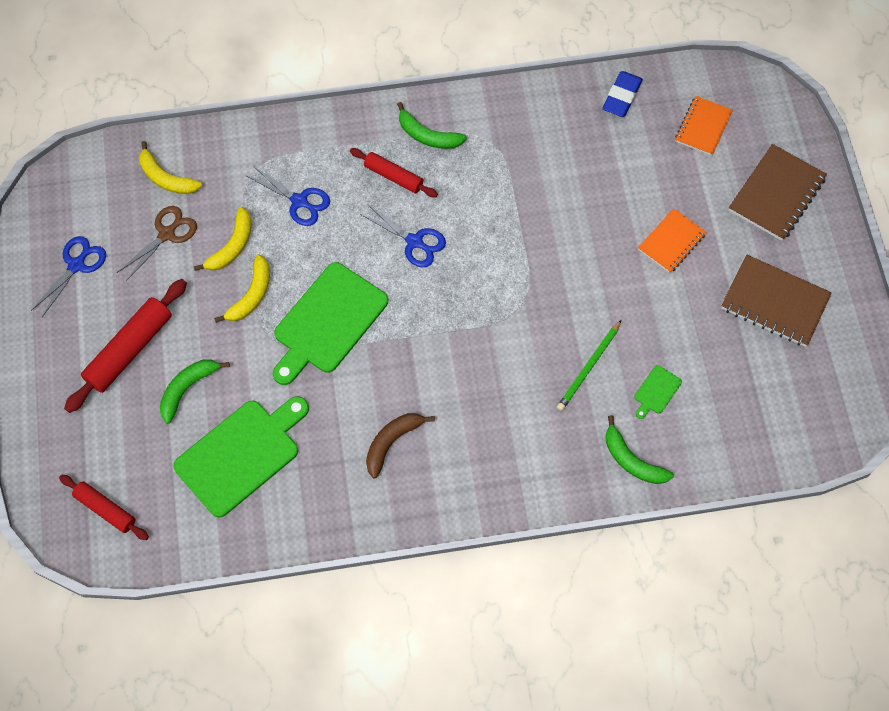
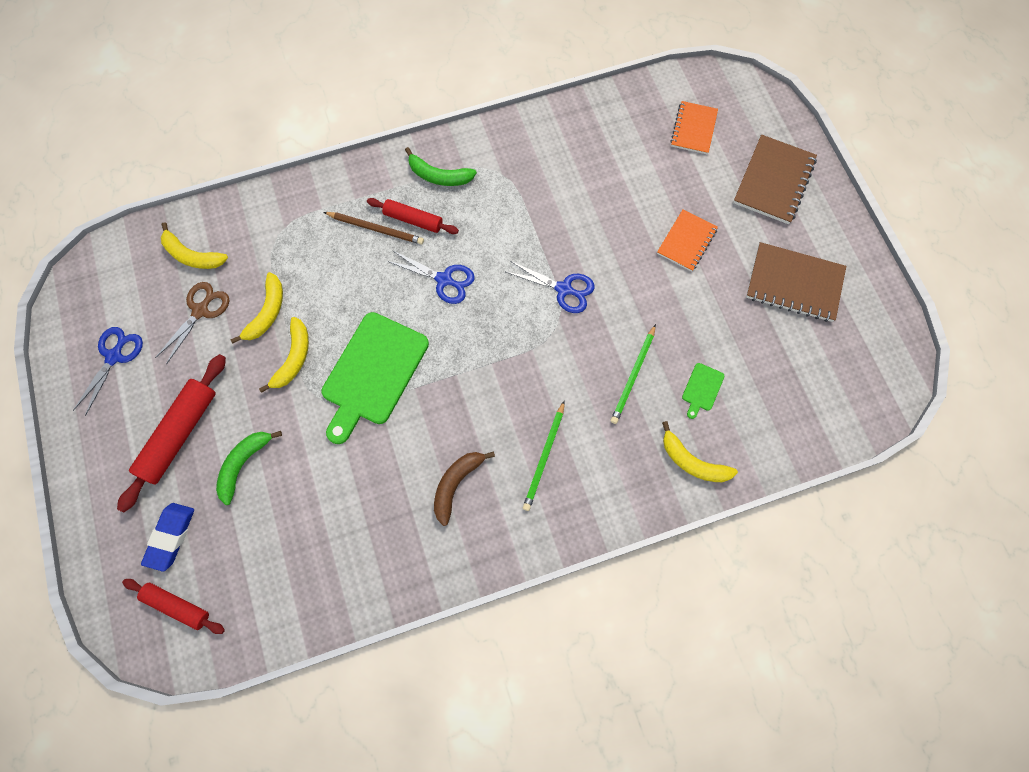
camera: 10 degrees left, 5 degrees up
(241, 454) = (308, 523): green cutting board -> none
(299, 201) = (326, 258): blue scissors -> blue scissors (563, 289)
(354, 180) = (376, 229): none -> brown pencil
(484, 431) = (544, 457): none -> green pencil
(621, 97) = (613, 112): blue eraser -> blue eraser (171, 537)
(632, 460) = (692, 461): green banana -> yellow banana

